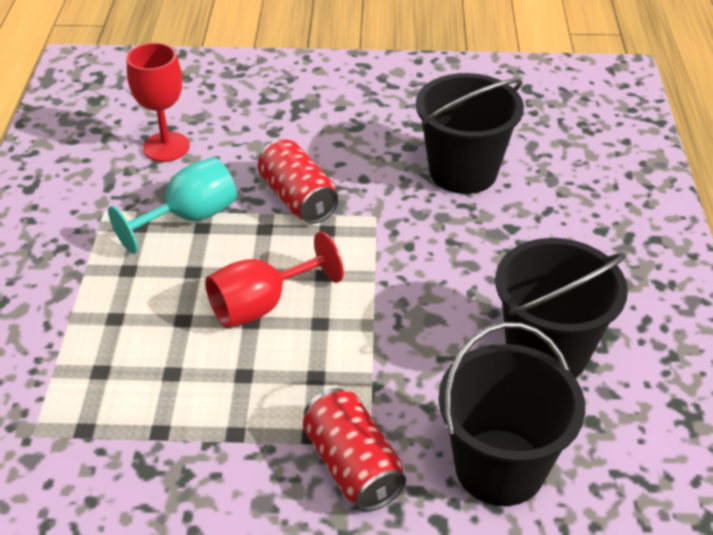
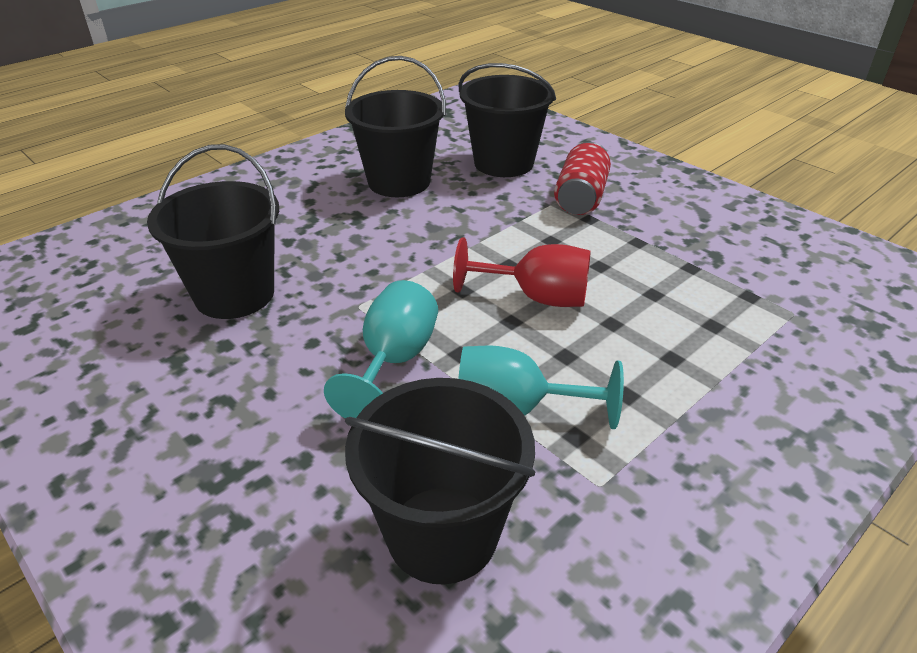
camera: 135 degrees left, 5 degrees down
(166, 147) = (442, 533): red goblet -> black bucket
(298, 199) = (394, 361): red can -> turquoise goblet

